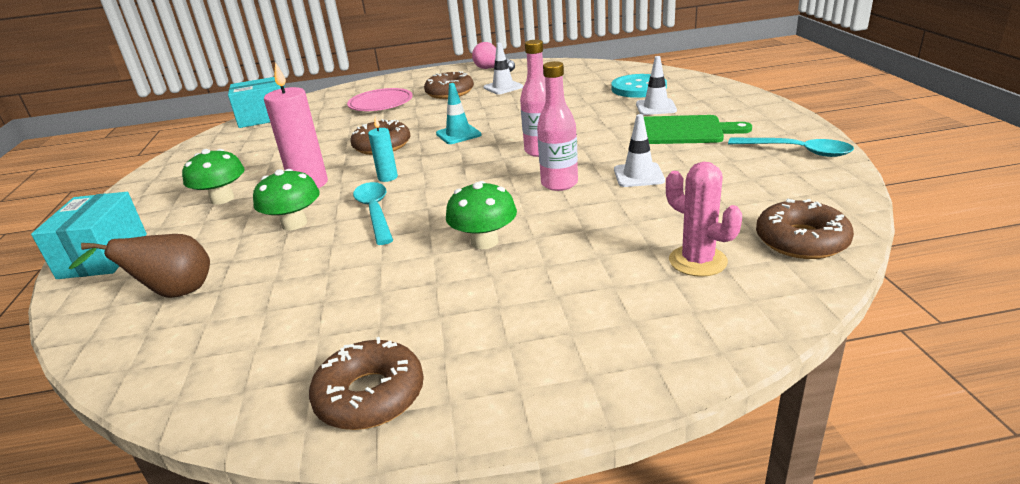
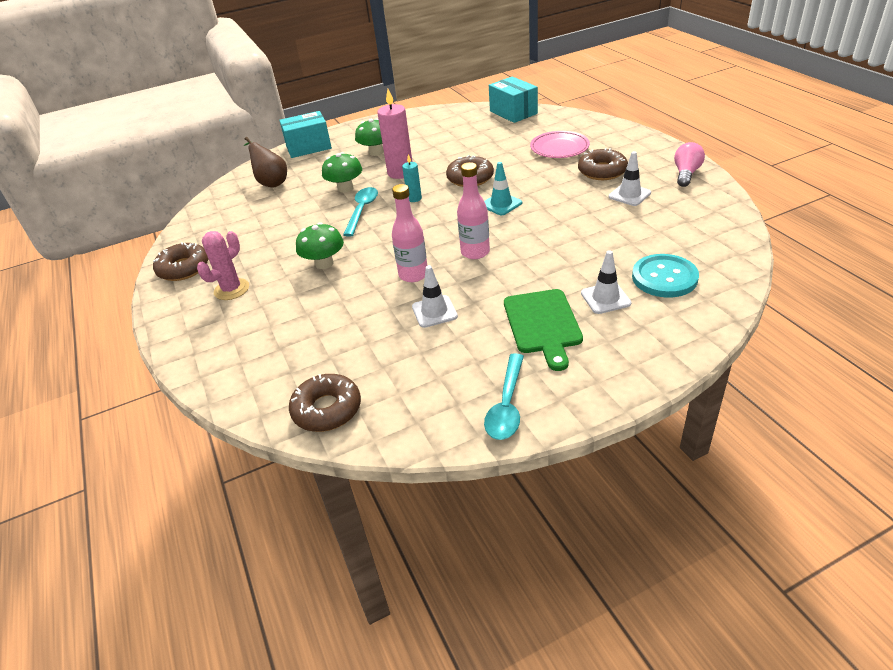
camera: 75 degrees right, 10 degrees up
(375, 212) = (362, 210): turquoise spoon -> turquoise spoon turned 45 degrees counterclockwise
(697, 261) = (298, 358): pink cactus -> pink cactus (231, 289)

